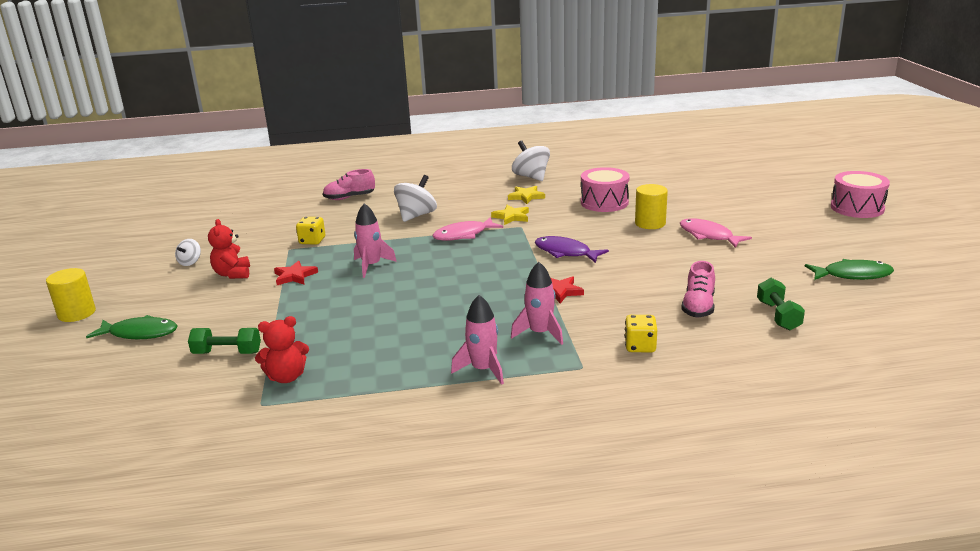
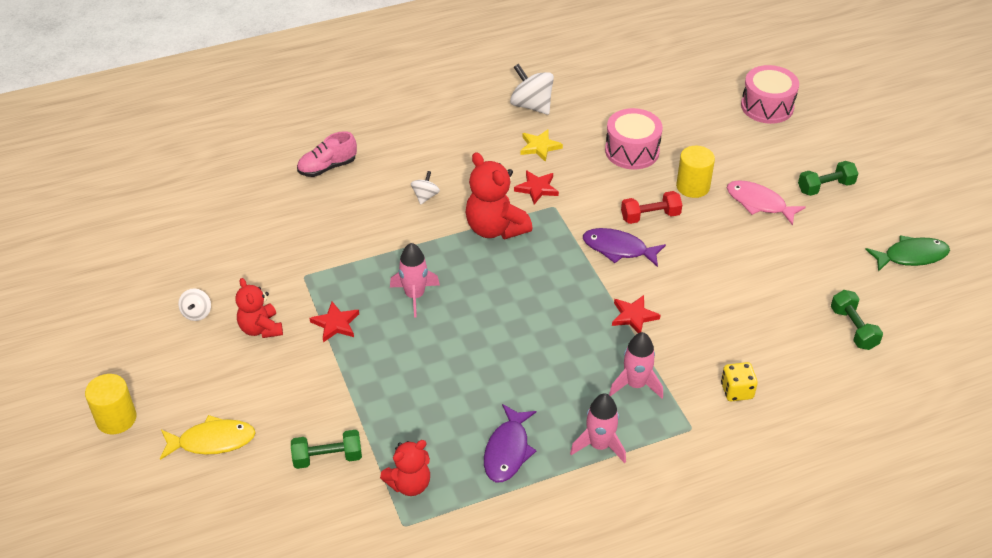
camera: 15 degrees left, 20 degrees up
(140, 333) = (212, 441): green fish -> yellow fish
(312, 241) = (323, 257): yellow dice -> none
(392, 365) = (507, 451): none -> purple fish
(416, 215) = (425, 196): white spinning top -> white spinning top, size x0.55
(463, 235) = (495, 228): pink fish -> red teddy bear
(511, 217) = (537, 188): yellow star -> red star
(603, 237) = (650, 216): none -> red dumbbell
(698, 307) = (776, 324): pink shoe -> none
(776, 230) = (825, 187): none -> green dumbbell
(857, 208) = (899, 138): pink drum -> pink drum (767, 106)

